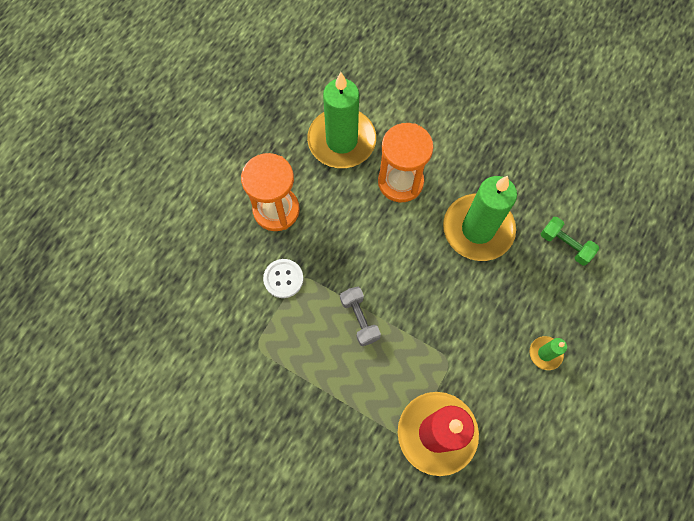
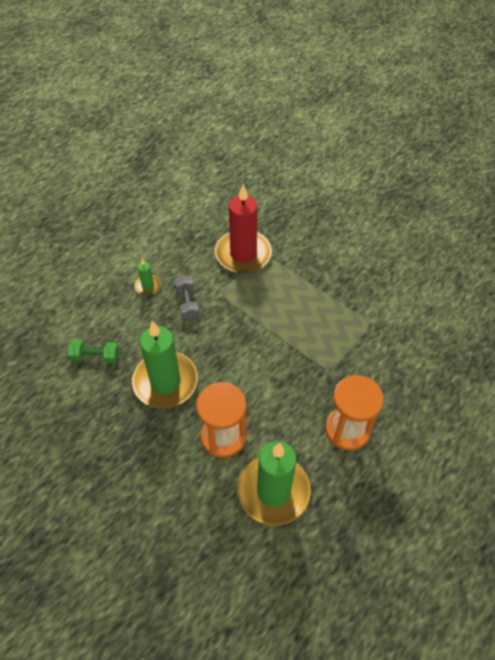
camera: 170 degrees left, 15 degrees down
(283, 279) = (344, 369): white button -> none
(359, 319) = (284, 330): grey dumbbell -> grey dumbbell (187, 303)
(565, 245) = (96, 357): green dumbbell -> green dumbbell turned 45 degrees counterclockwise

